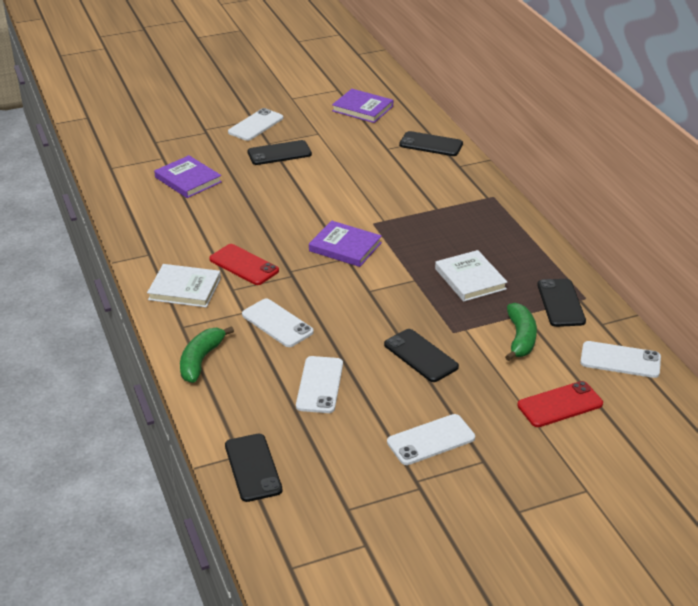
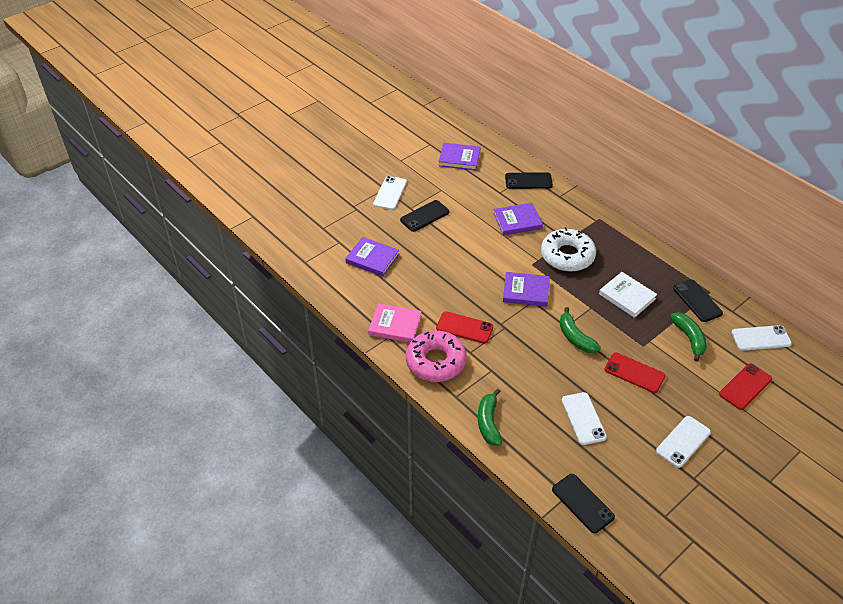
camera: 20 degrees left, 10 degrees up
(165, 245) = (395, 325): none -> pink book
(185, 289) = (435, 361): white book -> pink donut
(277, 323) = (521, 373): white phone -> none
(372, 304) = (575, 337): none -> green banana
(387, 179) = (517, 221): none -> purple book
(420, 356) = (634, 373): black phone -> red phone
(423, 224) = (567, 256): none -> white donut

